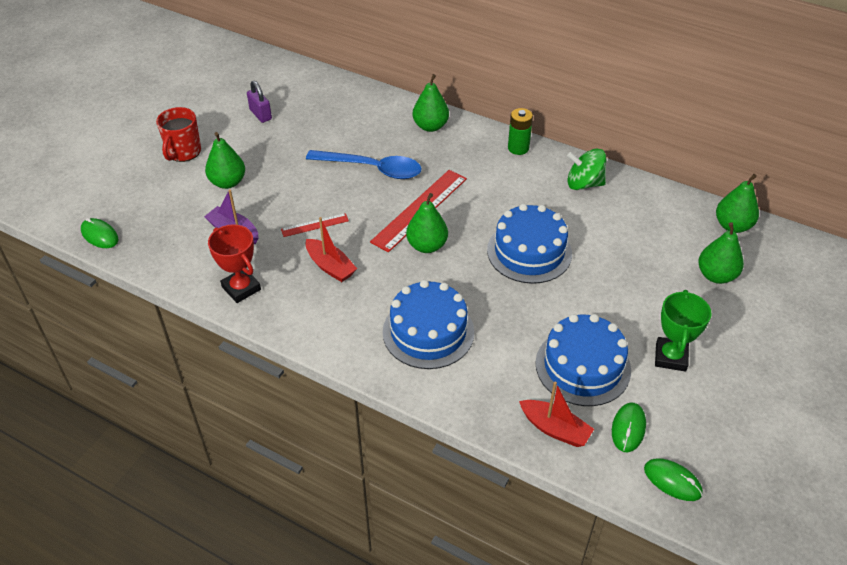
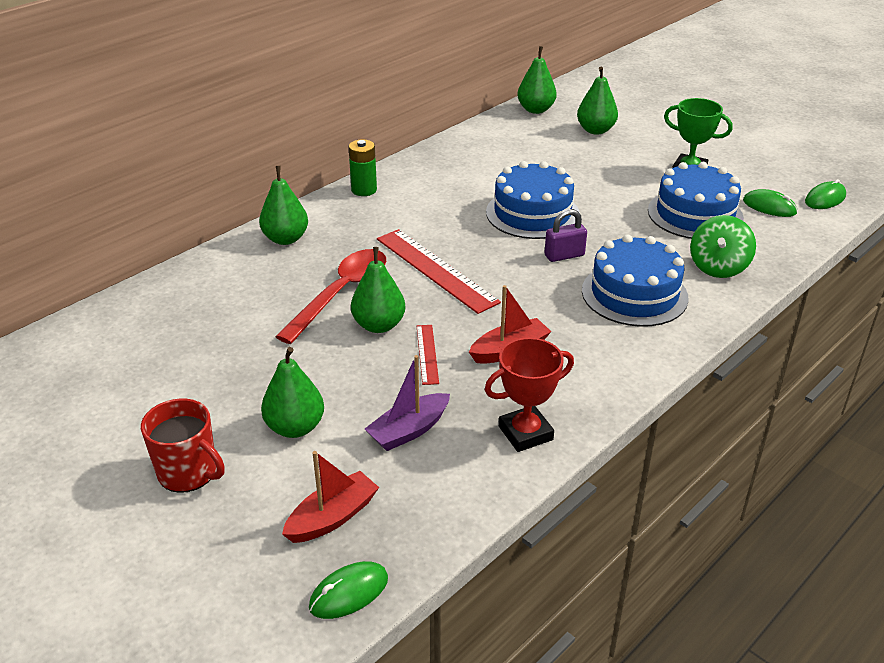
camera: 75 degrees left, 10 degrees down
(260, 114) = (153, 378): purple padlock -> purple padlock (564, 255)
(372, 169) = (341, 293): blue spoon -> red spoon
(427, 246) = (499, 274): green pear -> green pear (379, 325)
(555, 429) = (770, 242): red boat -> red boat (332, 517)
(584, 184) = (443, 165): green spinning top -> green spinning top (718, 267)

